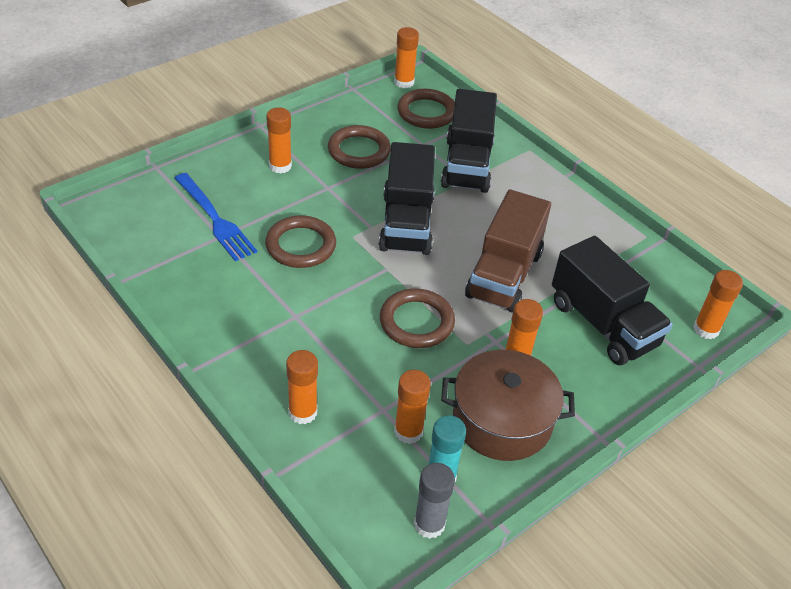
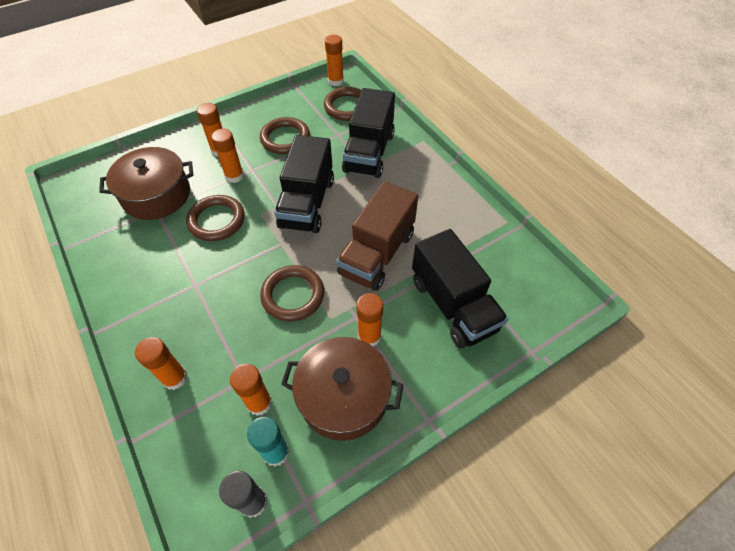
camera: 10 degrees right, 10 degrees up
(215, 219) = (156, 195): blue fork -> brown pot
(706, 329) = (544, 314): orange glue stick -> orange glue stick (234, 176)

